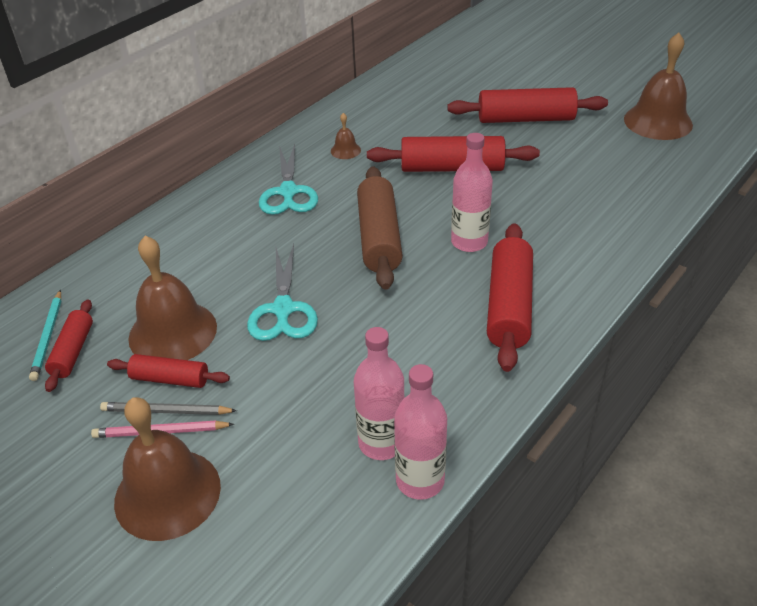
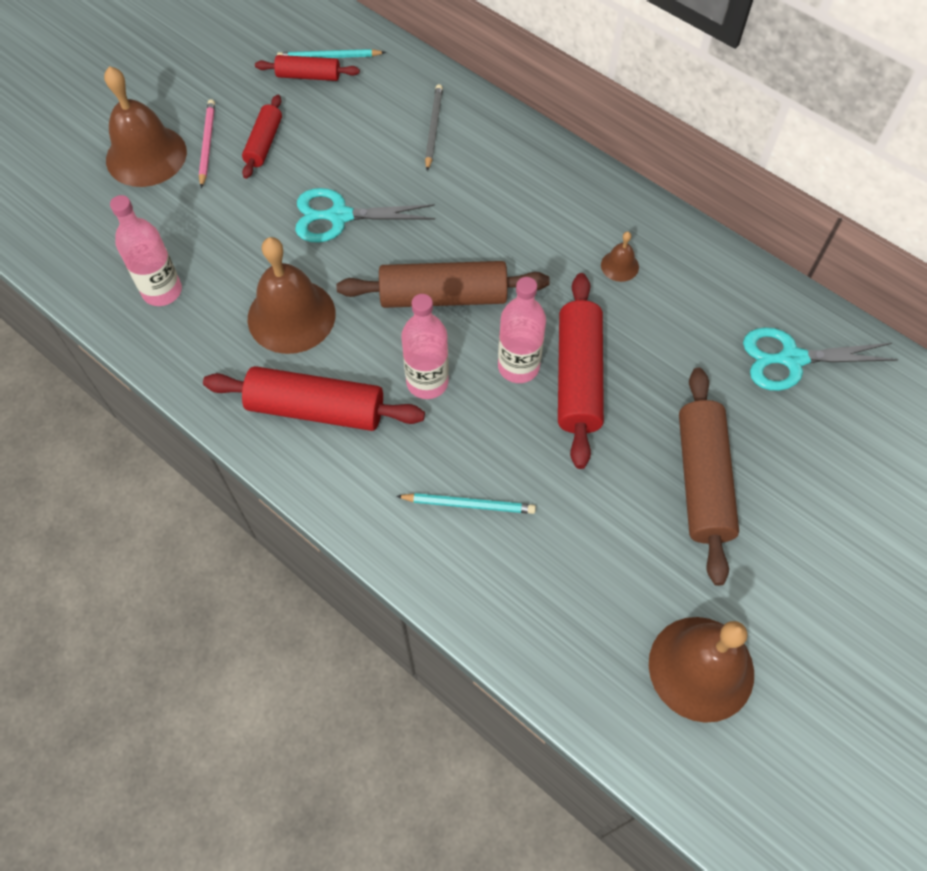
camera: 90 degrees right, 20 degrees up
(166, 411) = (228, 145): grey pencil -> grey pencil (433, 128)
(173, 332) = (321, 138): brown bell -> brown bell (291, 316)
(288, 192) = (534, 212): turquoise scissors -> turquoise scissors (792, 359)
(420, 480) = (117, 317): pink bottle -> pink bottle (518, 366)
(525, 119) = (702, 480): red rolling pin -> brown rolling pin
(576, 215) = (469, 504): none -> turquoise pencil

